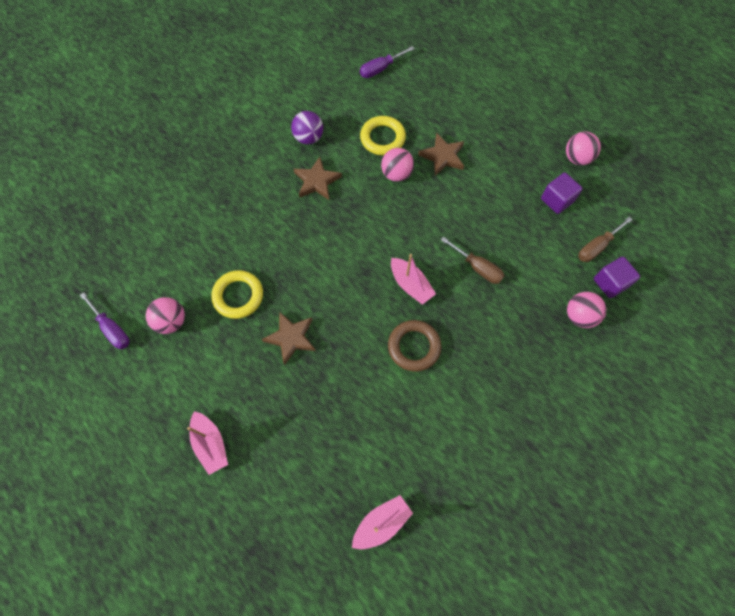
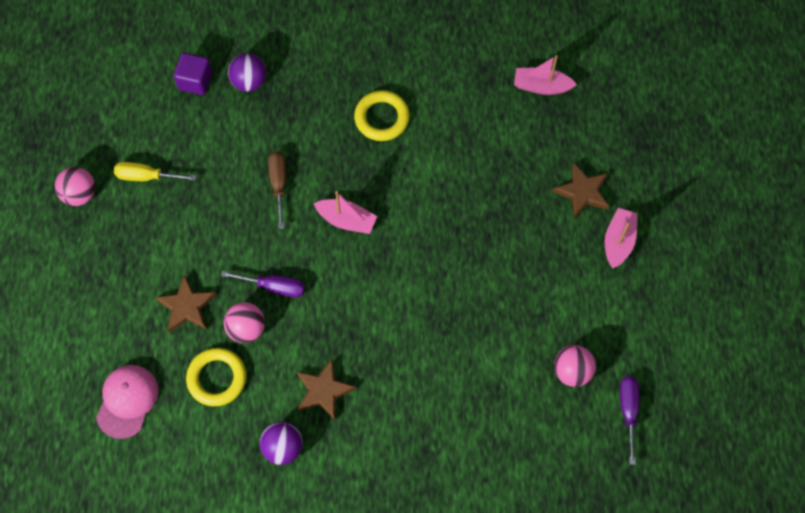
camera: 135 degrees left, 0 degrees up
(238, 296) = (496, 342): yellow ring -> yellow ring (381, 118)
(291, 338) = (485, 266): brown star -> brown star (582, 192)
(380, 69) = (128, 462): purple screwdriver -> purple screwdriver (274, 287)
(410, 285) = (346, 220): pink boat -> pink boat turned 105 degrees clockwise
(414, 347) = (397, 172): brown ring -> none
(415, 91) = (127, 401): none -> pink cap
(557, 200) = (146, 176): purple cube -> yellow screwdriver
(579, 316) = (249, 81): pink ball -> purple ball
(596, 247) = (167, 114): brown screwdriver -> none

